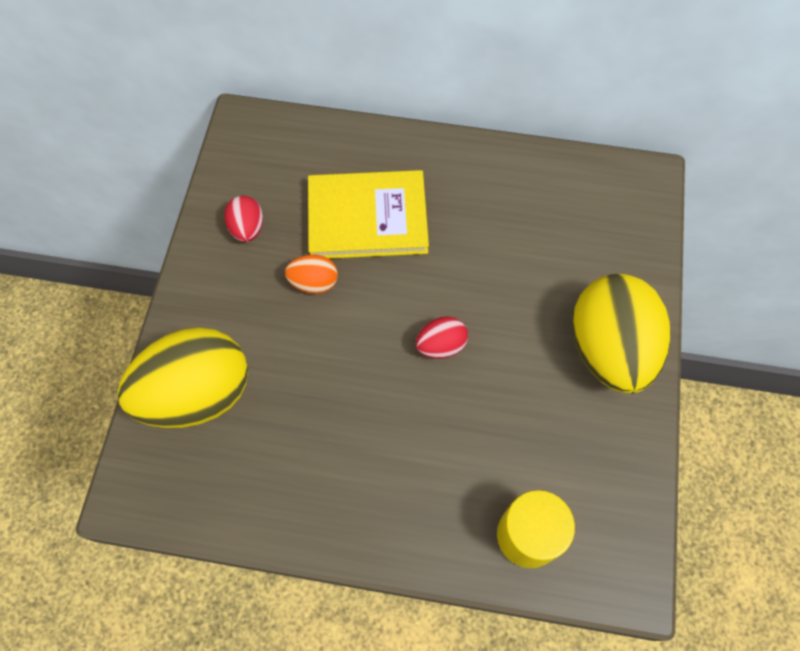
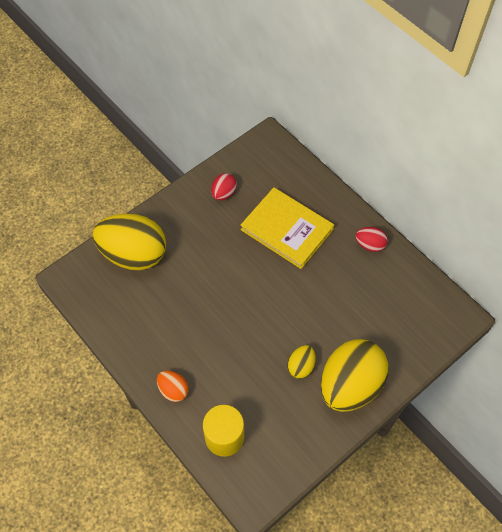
camera: 40 degrees right, 5 degrees down
(314, 282) = (232, 242): orange egg -> orange egg (173, 390)
(441, 345) = (265, 318): red egg -> red egg (370, 245)
(535, 371) = (301, 366): none -> yellow egg

